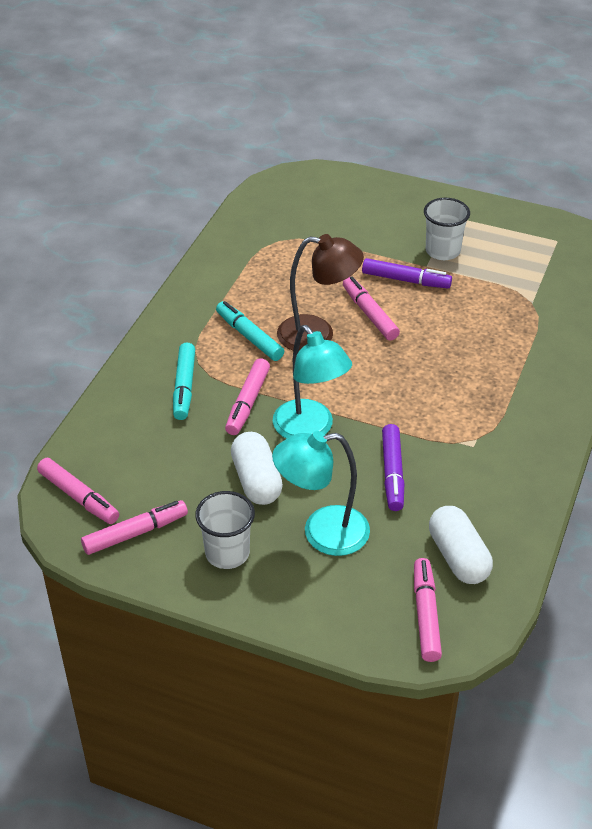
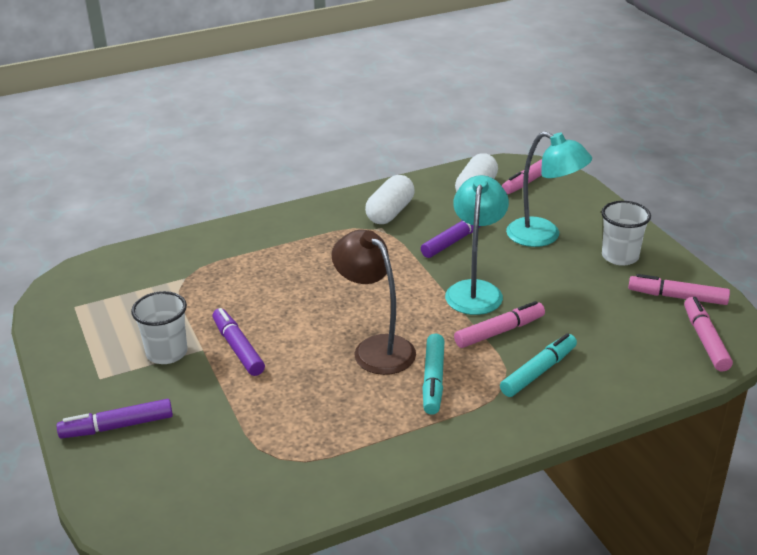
camera: 135 degrees left, 10 degrees down
(256, 480) = (554, 282): white capsule -> white capsule (390, 212)
(369, 314) = (311, 339): pink marker -> none
(393, 203) = (117, 426): none -> purple marker

